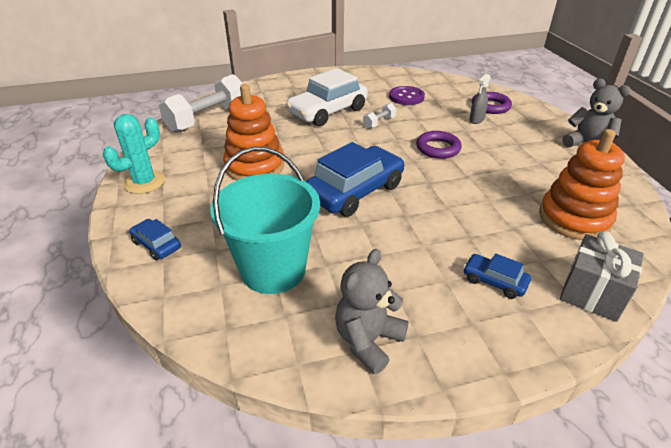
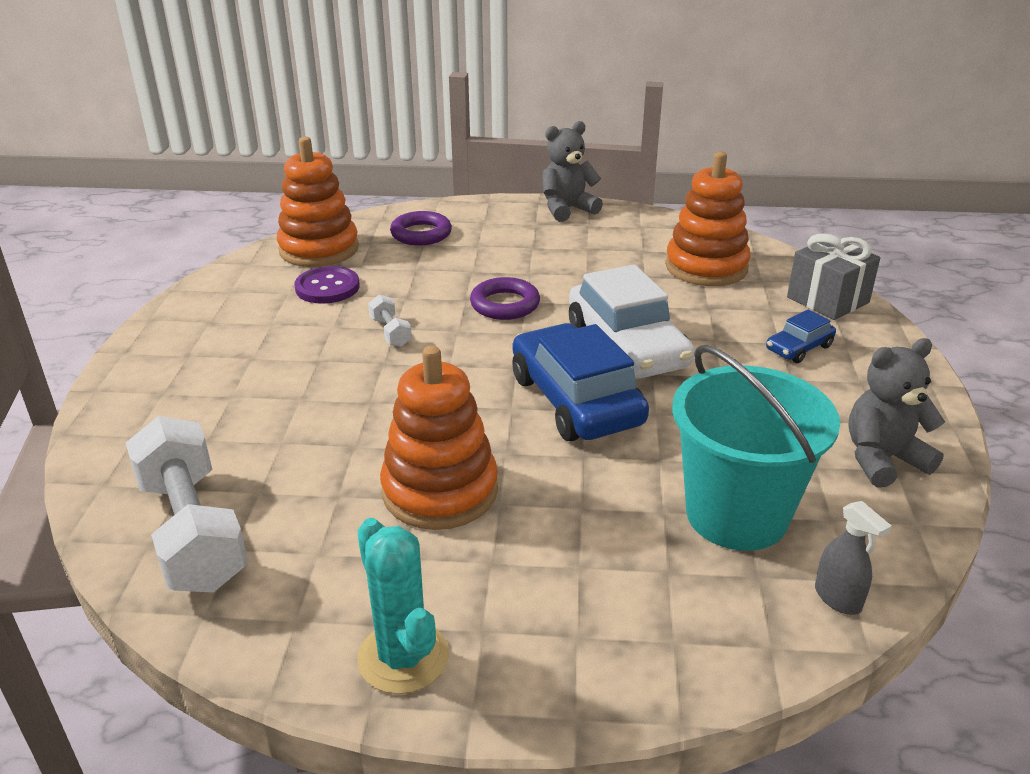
camera: 70 degrees left, 5 degrees down
(157, 245) = (631, 648): blue car -> none
(327, 111) = (305, 373): white car -> white car (627, 347)
(368, 340) = (882, 459): grey teddy bear -> grey teddy bear turned 105 degrees clockwise
(441, 85) = (319, 249): none -> orange stacking toy
(476, 120) = (450, 255): grey spray bottle -> grey spray bottle (838, 598)

